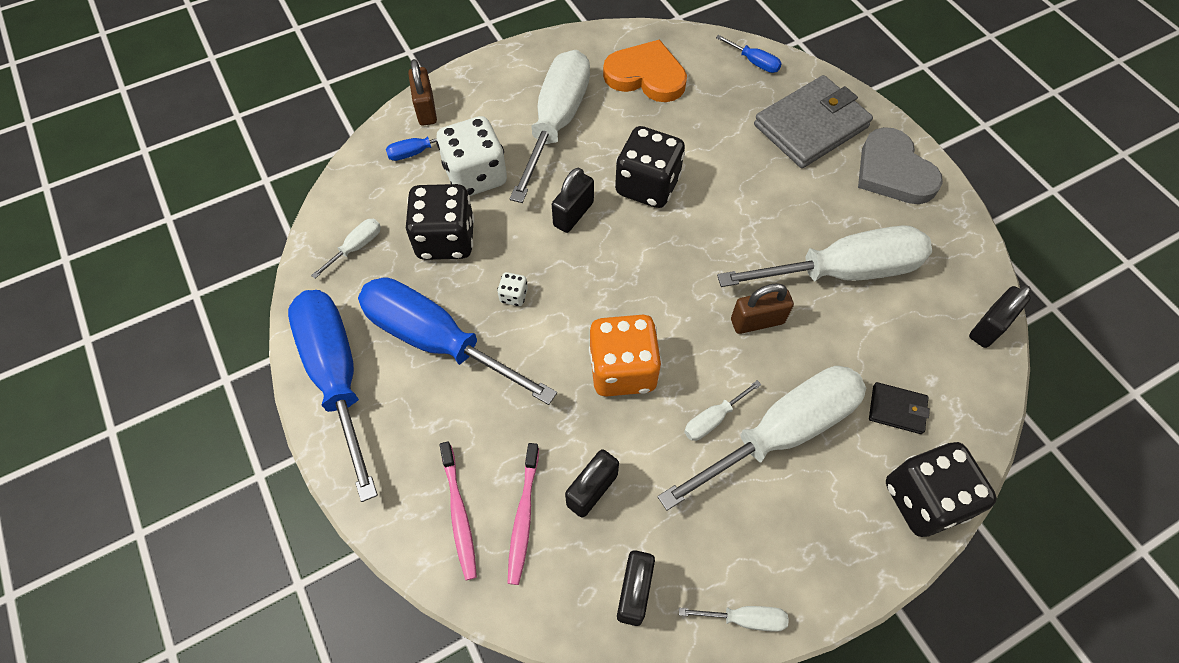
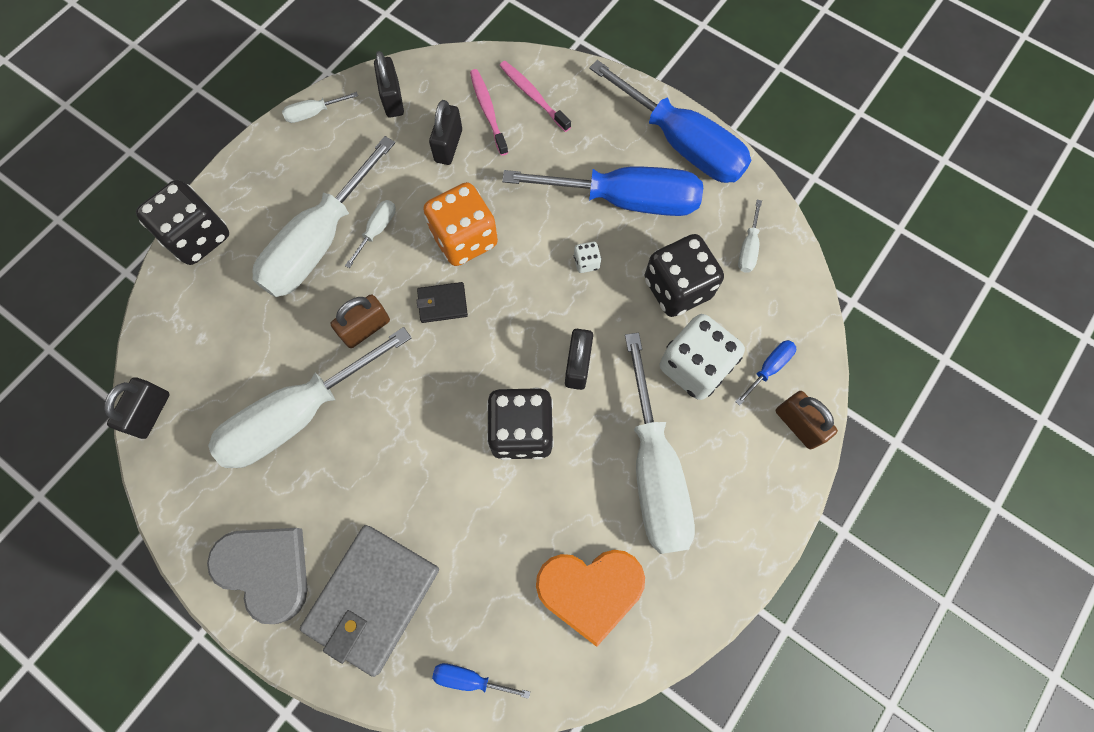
camera: 155 degrees right, 10 degrees up
(897, 409) = (228, 299): black wallet -> black wallet (442, 304)

